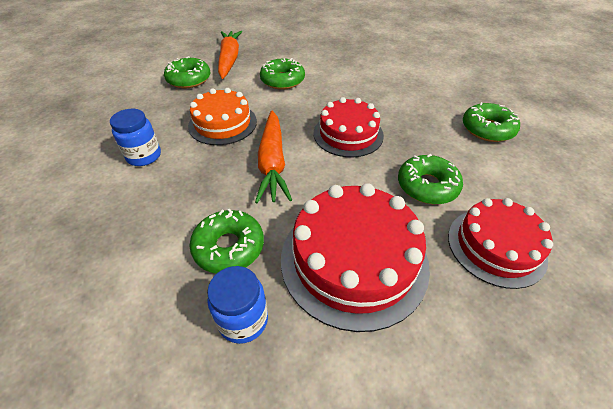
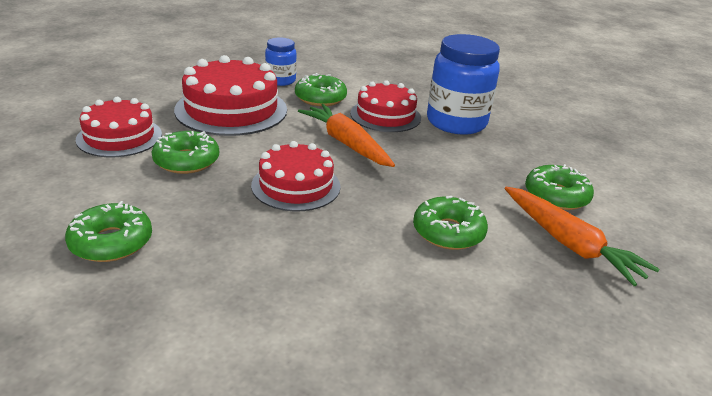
camera: 145 degrees right, 15 degrees down
(144, 156) = (456, 122): blue jar -> blue jar, size x1.86
(194, 188) = (385, 115): none -> red cake
(222, 123) = (436, 161): orange cake -> none

